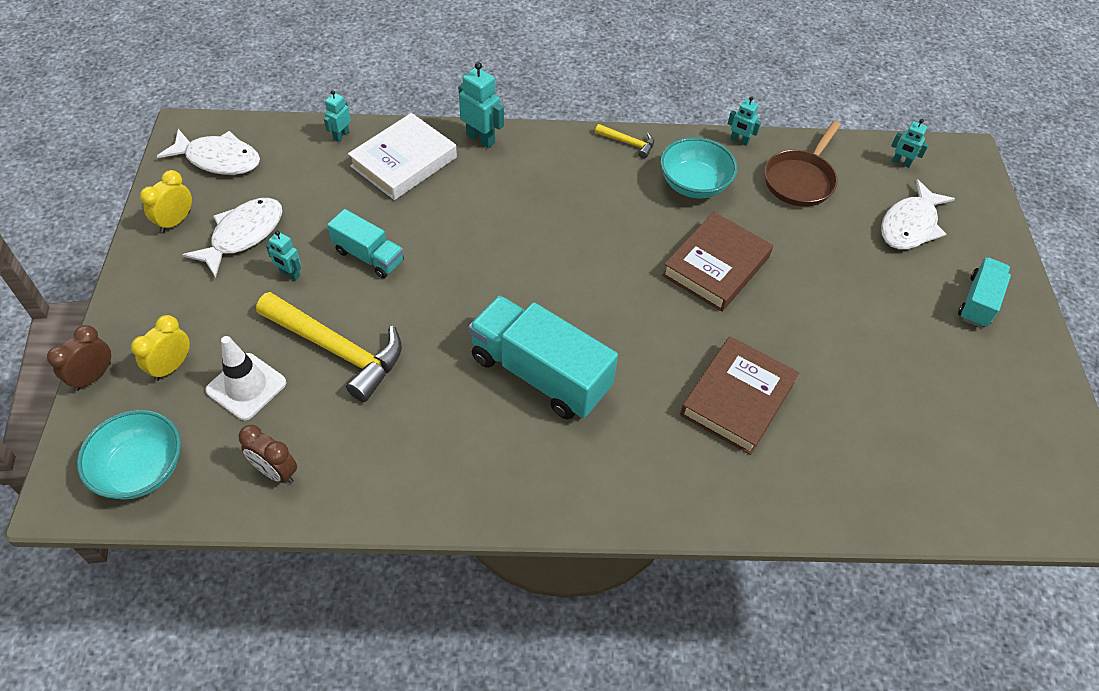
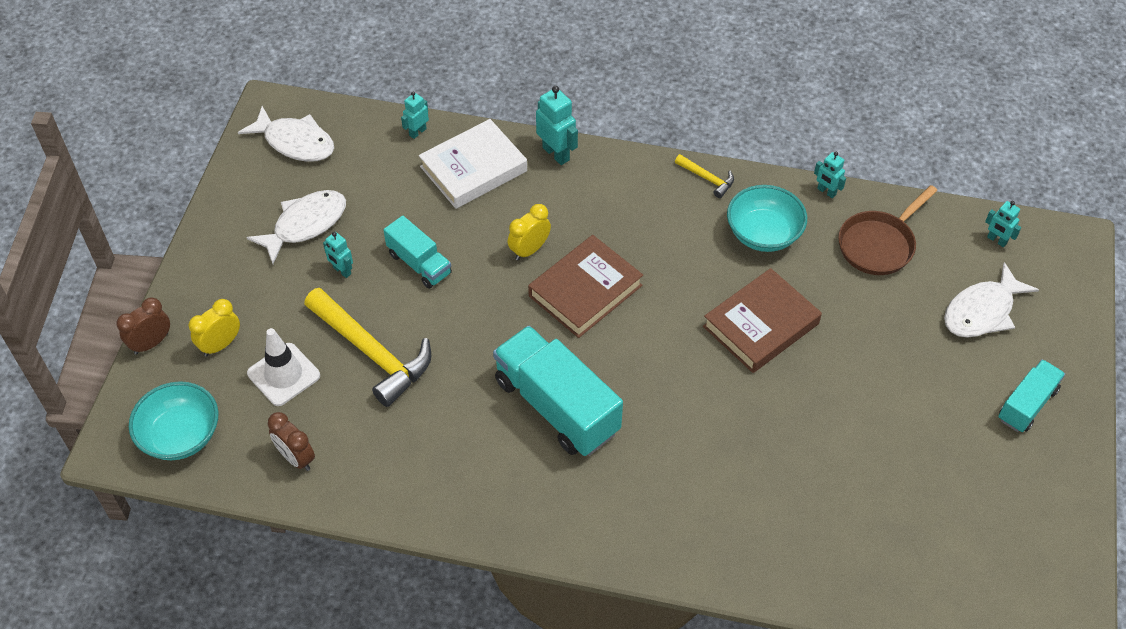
camera: 15 degrees right, 0 degrees up
(176, 221) = (245, 202): yellow clock -> yellow clock (529, 250)
(737, 399) = (742, 463): brown book -> brown book (585, 291)

